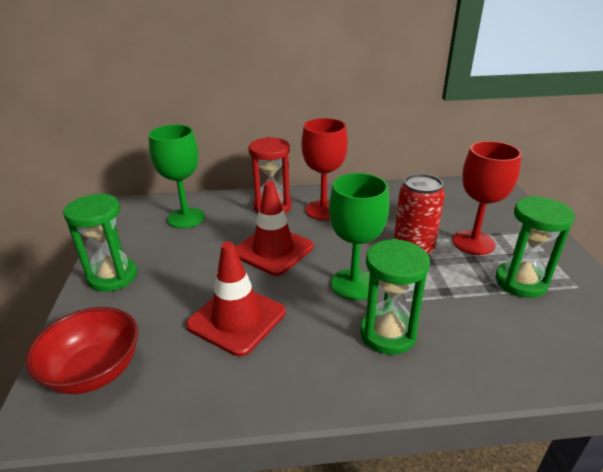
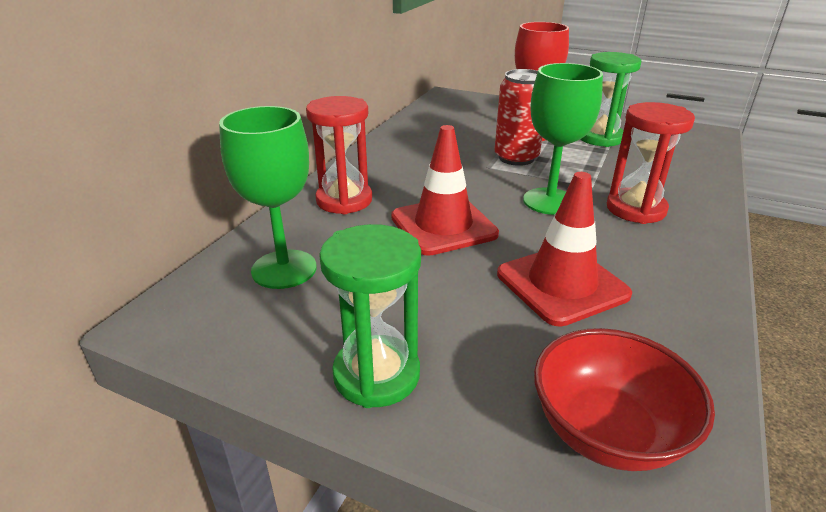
camera: 60 degrees left, 0 degrees up
(323, 210) = (393, 175): red goblet -> none
(387, 334) = (635, 209): green hourglass -> red hourglass

